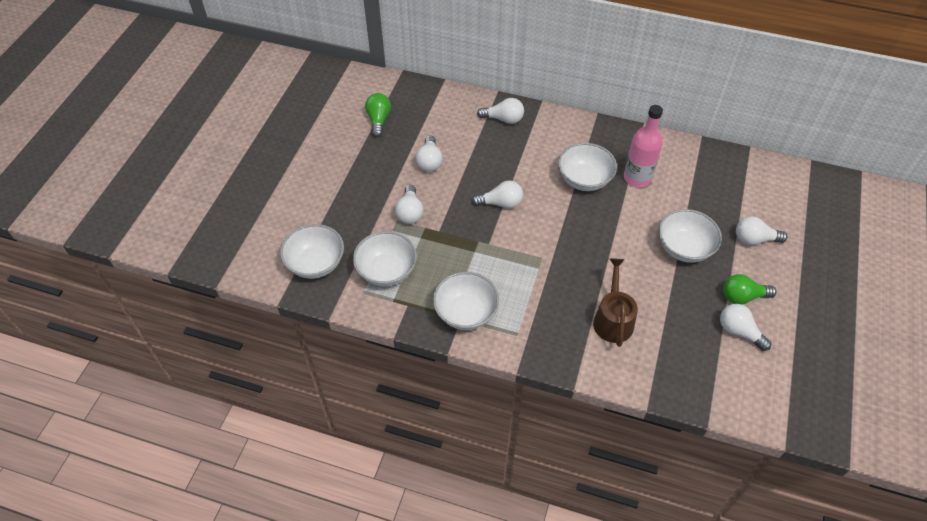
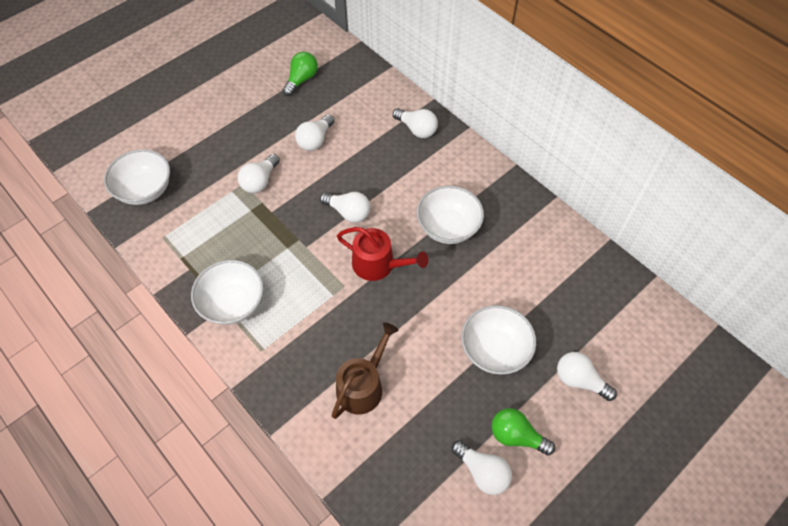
camera: 30 degrees right, 5 degrees up
(386, 271) = (197, 227): white bowl -> none
(555, 230) = (378, 264): none -> red watering can
(637, 178) = (504, 251): pink bottle -> none
(739, 332) = (482, 472): white light bulb -> white light bulb turned 150 degrees clockwise

